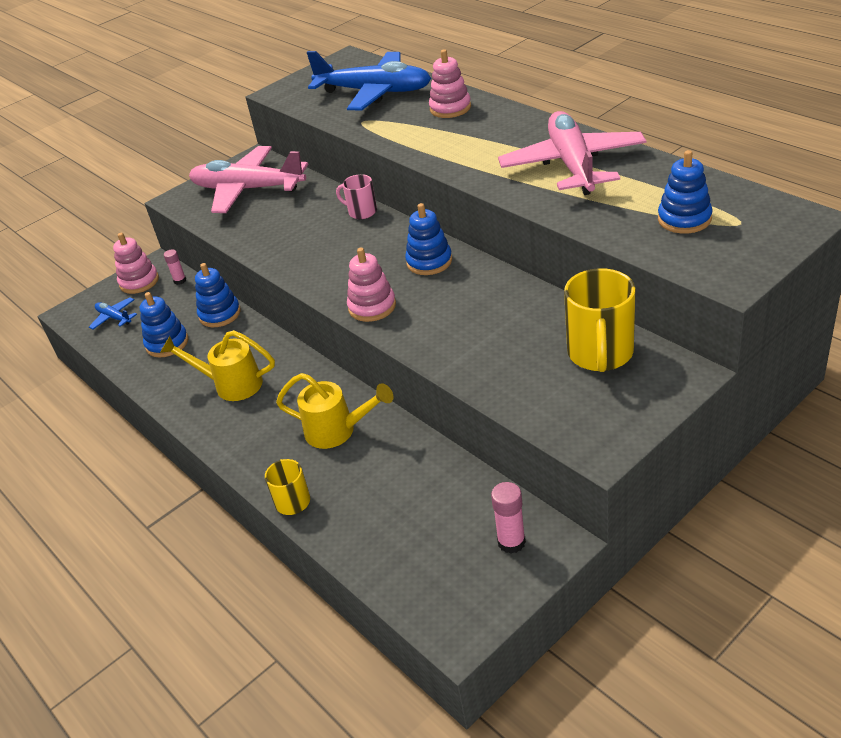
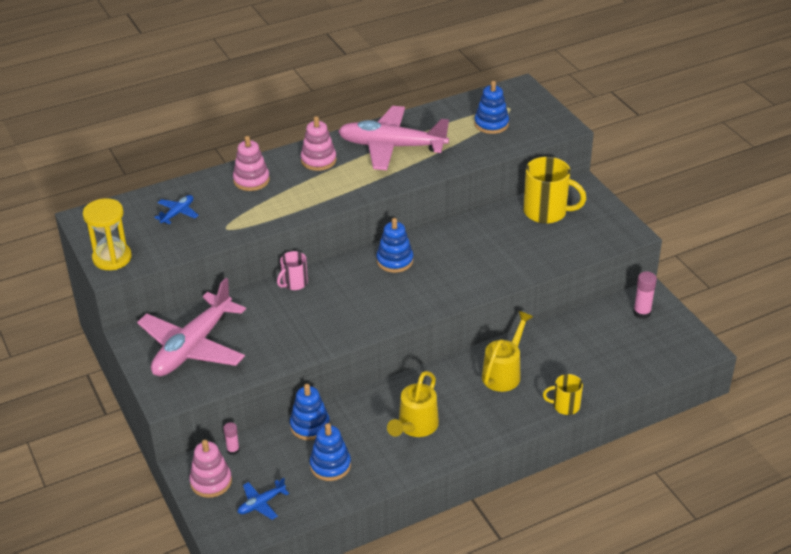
camera: 80 degrees left, 0 degrees up
(293, 87) = (112, 258): none -> yellow hourglass
(372, 307) = (433, 298): pink stacking toy -> pink stacking toy (318, 160)
(374, 92) = (177, 213): blue plane -> blue plane, size x0.42

